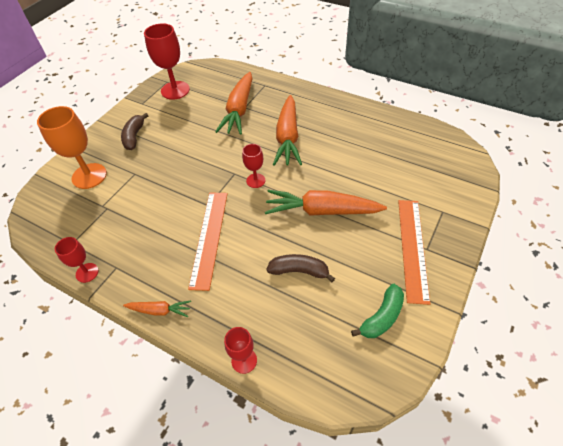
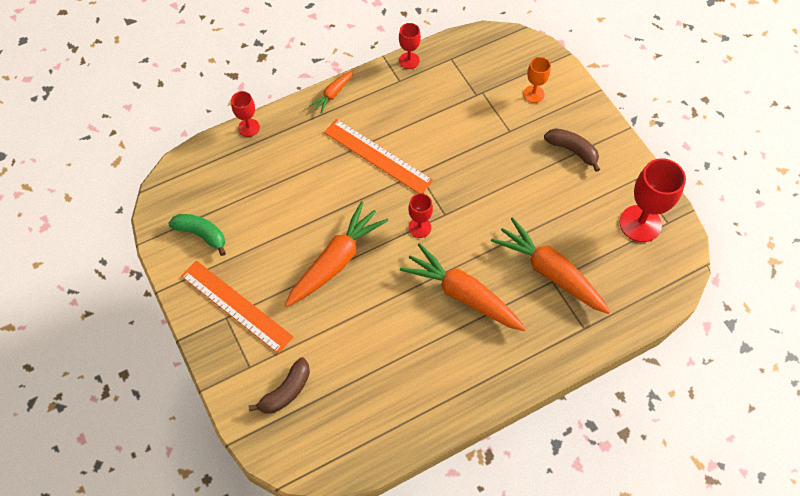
camera: 120 degrees right, 10 degrees up
(89, 176) = (533, 94): orange goblet -> orange goblet, size x0.55
(299, 271) = (289, 203): brown banana -> brown banana (286, 391)
(382, 317) = (201, 234): green banana -> green banana turned 135 degrees clockwise

